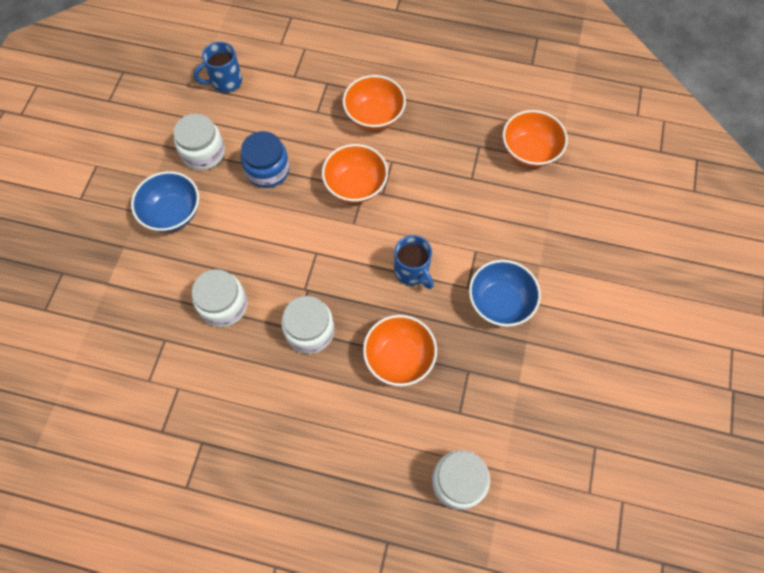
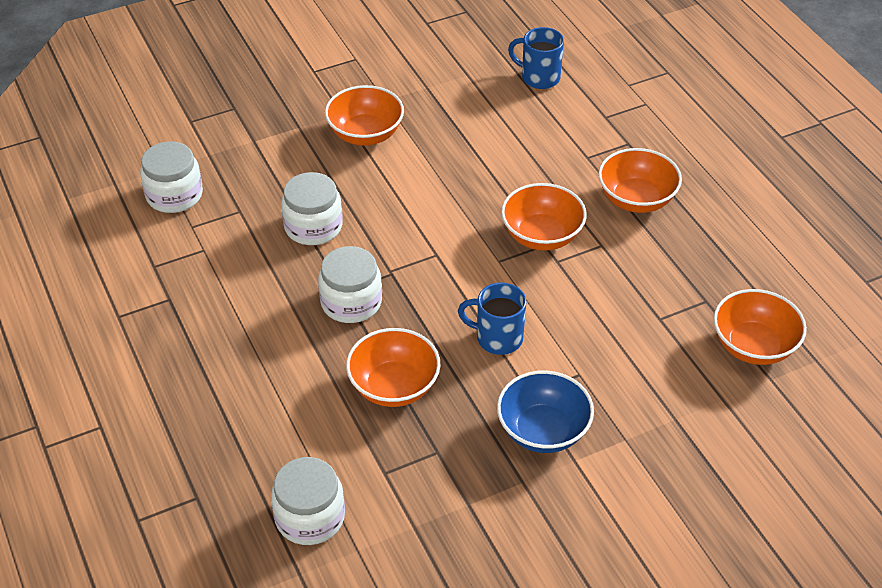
camera: 50 degrees right, 20 degrees down
(172, 213) = (365, 134): blue bowl -> orange bowl
(203, 153) = (448, 113): white jar -> white jar (174, 195)
(267, 170) = (482, 165): blue jar -> none
(412, 271) = (497, 338): blue mug -> blue mug turned 90 degrees clockwise

